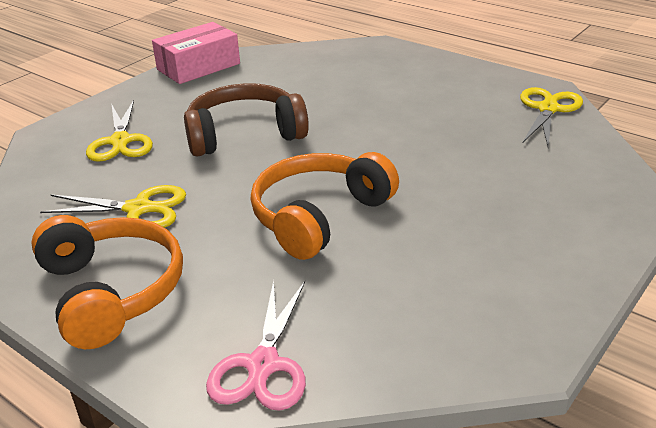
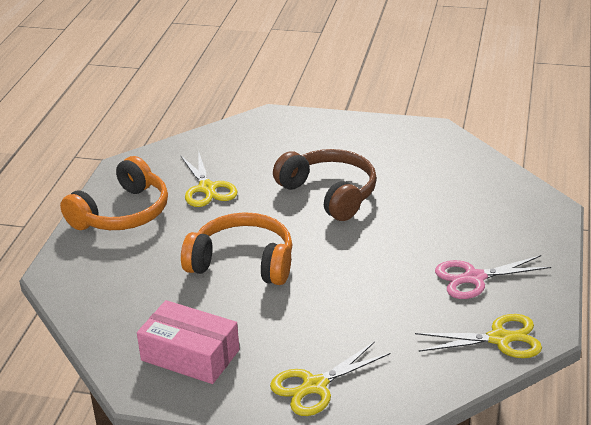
camera: 65 degrees right, 0 degrees up
(120, 141) = (282, 148): yellow scissors -> yellow scissors (315, 386)
(198, 67) = (421, 133): pink box -> pink box (190, 355)
(263, 365) = (86, 289): pink scissors -> pink scissors (474, 278)

